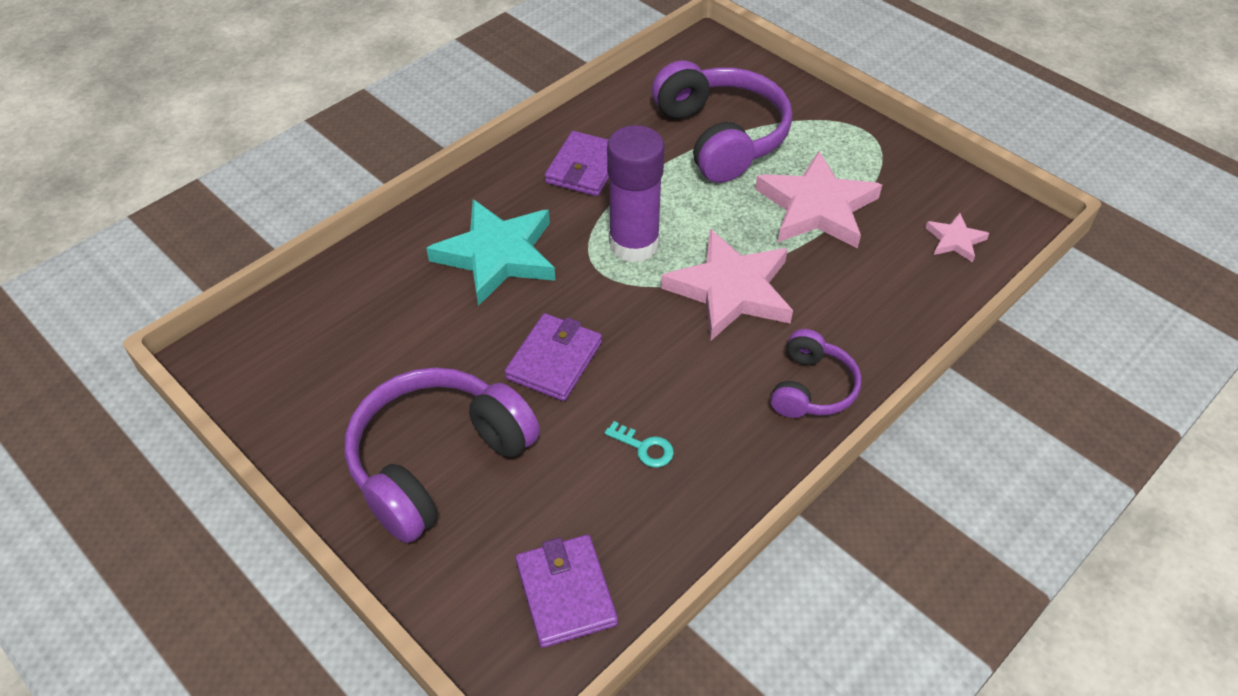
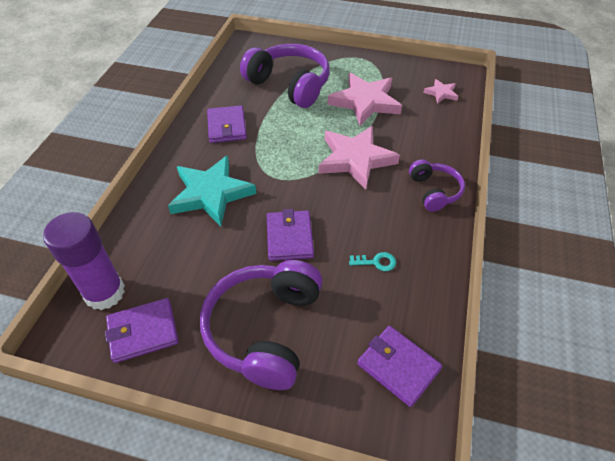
camera: 30 degrees left, 0 degrees up
(301, 394) = (143, 332): none -> purple wallet
(634, 244) = (285, 156): purple glue stick -> purple glue stick (105, 293)

